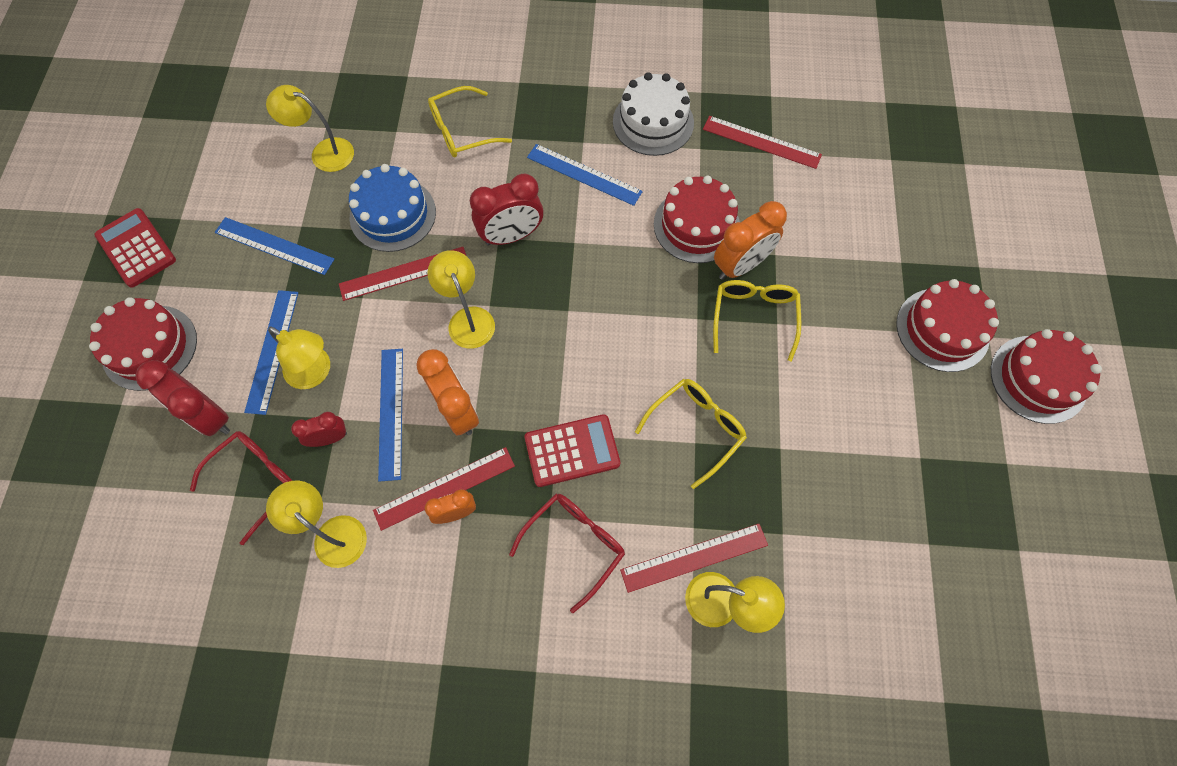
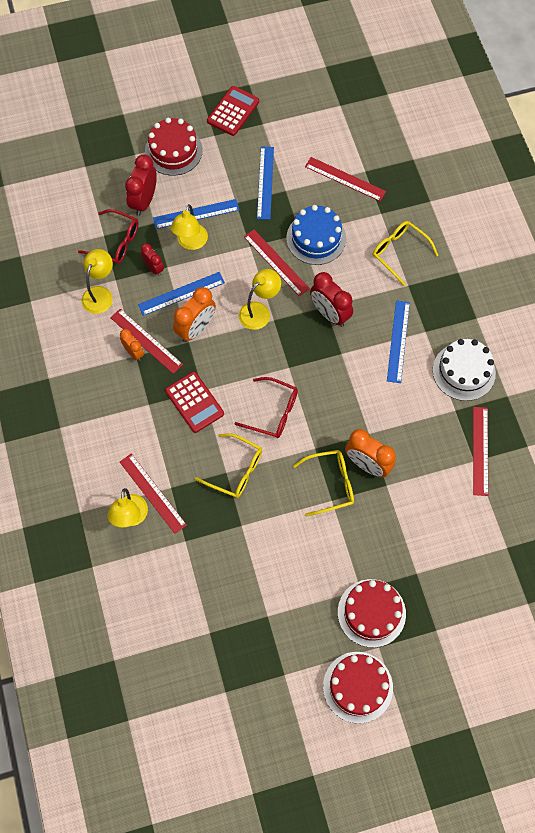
camera: 70 degrees right, 0 degrees up
(324, 152) = (345, 179): yellow lamp -> red ruler
(575, 544) = (137, 423): red glasses -> red glasses (273, 412)
(696, 225) = (388, 426): red cake -> none

